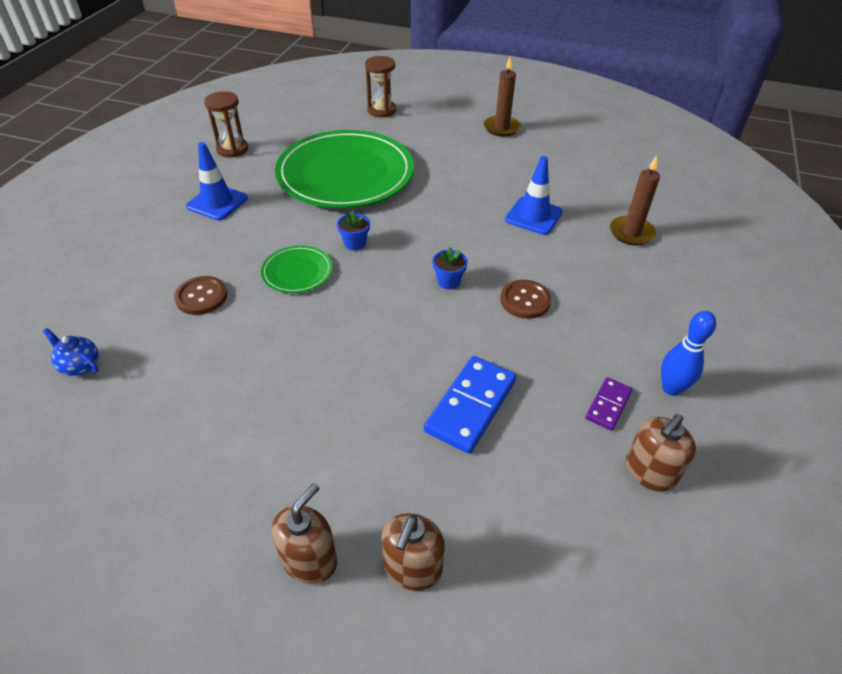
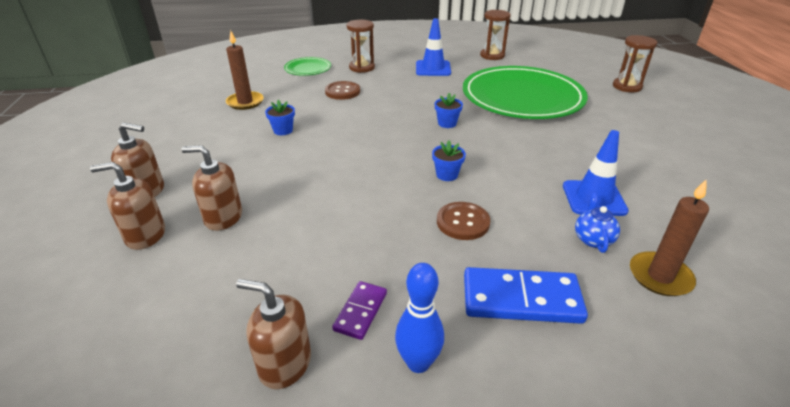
camera: 65 degrees right, 10 degrees down
(80, 365) = (265, 80): blue teapot -> blue teapot (593, 239)
(148, 257) = (361, 67): none -> brown hourglass
(257, 381) = (283, 130): none -> blue flower pot
(297, 272) = (394, 112): green plate -> green plate (308, 69)
(419, 481) = (223, 217): none -> brown soap dispenser
(471, 406) = (310, 223): blue domino -> blue domino (521, 299)
(501, 128) = (708, 146): brown candle -> brown candle (245, 102)
(608, 405) = (360, 311): purple domino -> purple domino turned 75 degrees counterclockwise

